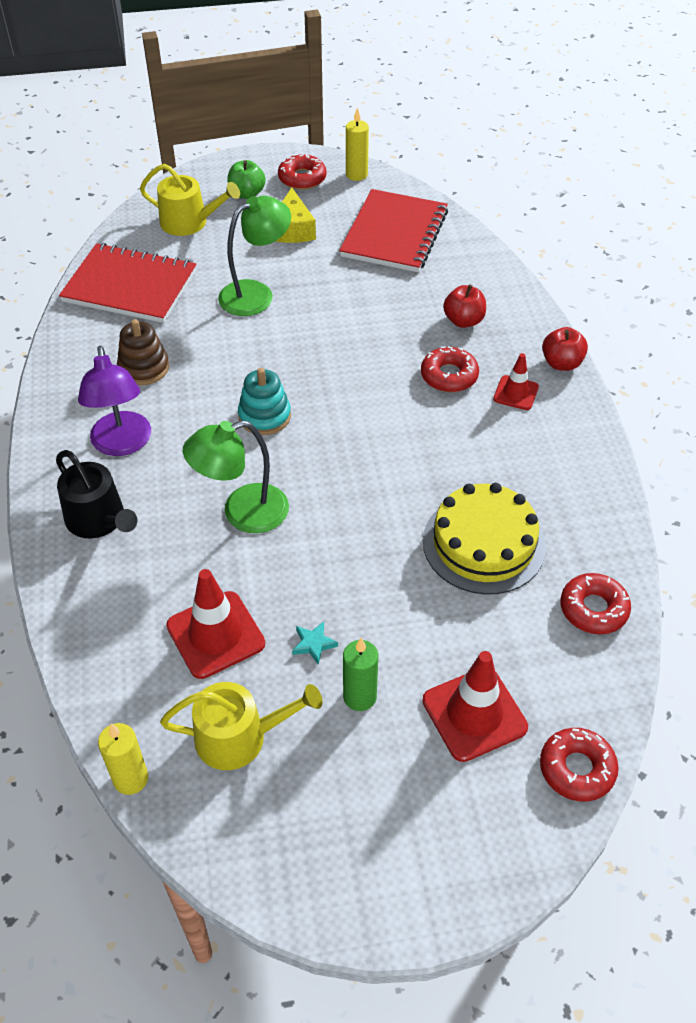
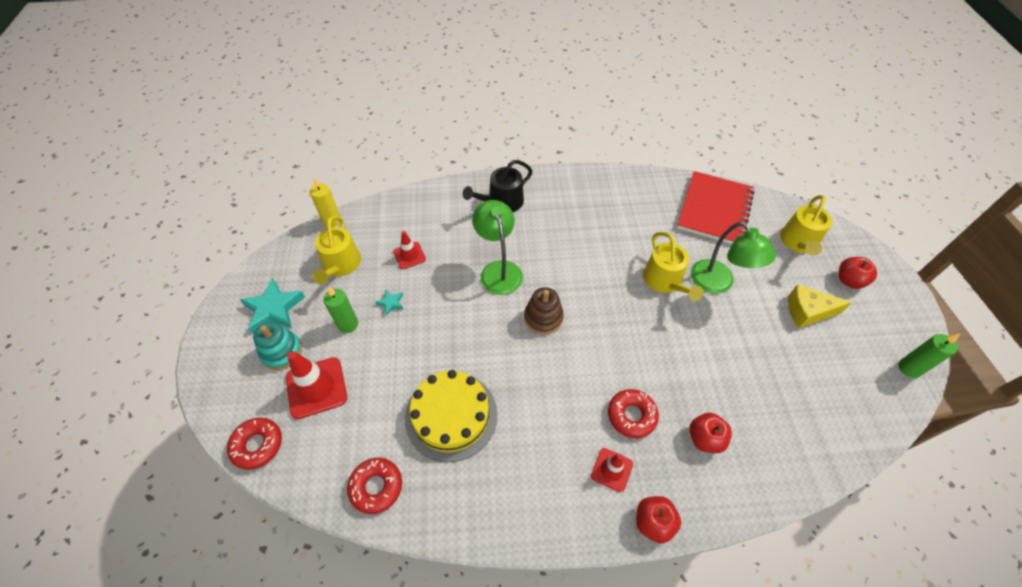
camera: 95 degrees right, 5 degrees up
(122, 444) = (561, 210): purple lamp -> none
(144, 368) = (631, 219): brown stacking toy -> brown stacking toy (543, 318)
(215, 635) = (409, 255): red traffic cone -> red traffic cone, size x0.59
(247, 194) = (849, 280): green apple -> red apple
(255, 339) = (665, 281): none -> yellow watering can
(264, 416) = (585, 284): turquoise stacking toy -> turquoise stacking toy (282, 352)
(302, 178) = (887, 322): red donut -> none
(341, 822) = (274, 309): none -> turquoise star
(356, 174) = (909, 368): yellow candle -> green candle
(394, 234) = (822, 393): red notebook -> none

